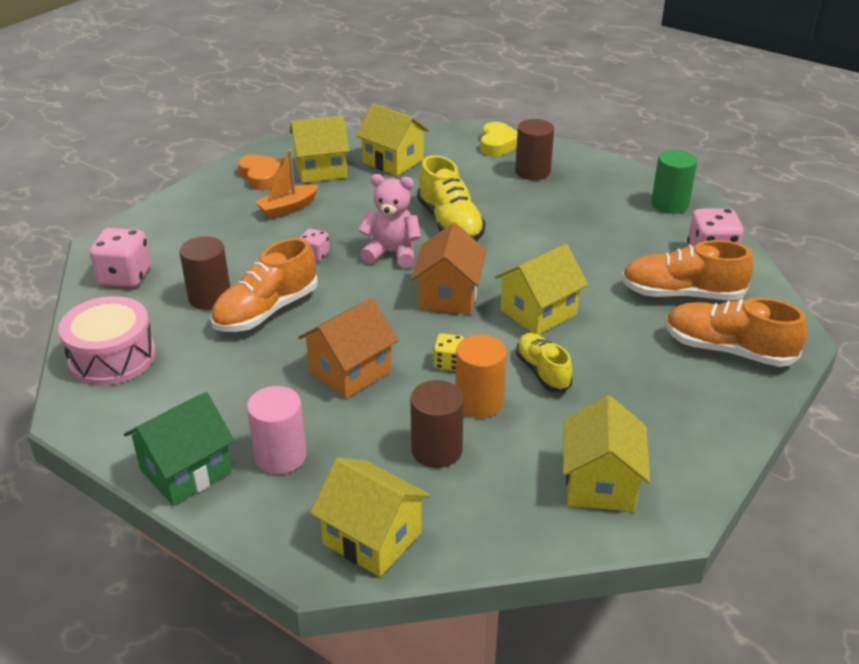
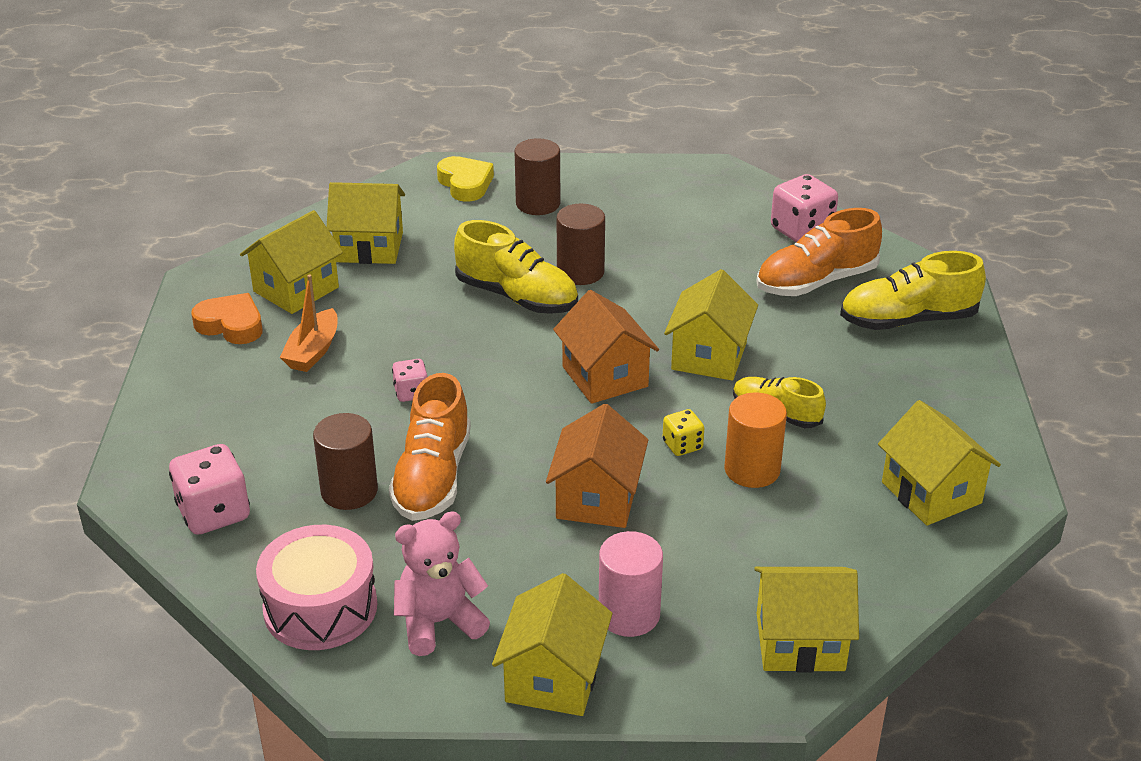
camera: 35 degrees left, 0 degrees up
(186, 471) = (553, 678): green house -> yellow house
(392, 253) = (493, 355): pink teddy bear -> pink teddy bear (439, 622)
(436, 450) = (765, 534): brown cylinder -> brown cylinder (580, 272)
(669, 204) = (711, 190): green cylinder -> none
(728, 350) = (908, 320): orange shoe -> yellow shoe

